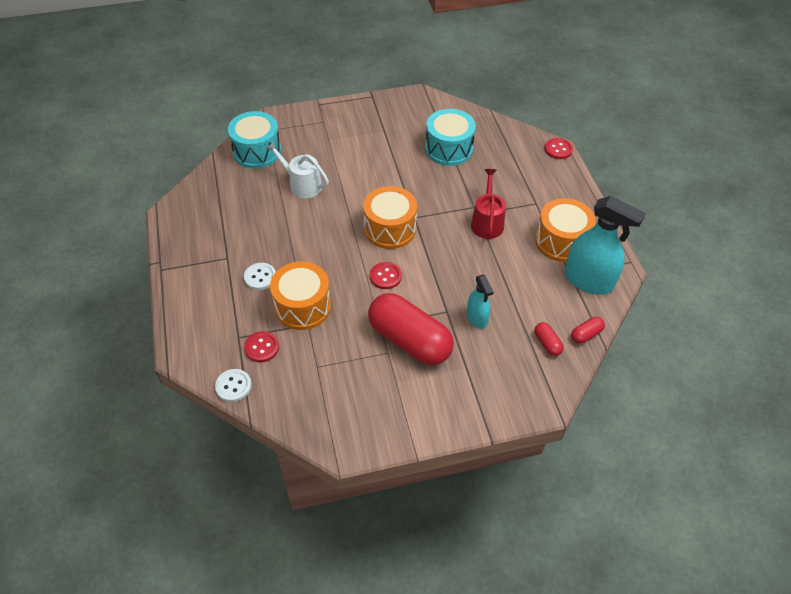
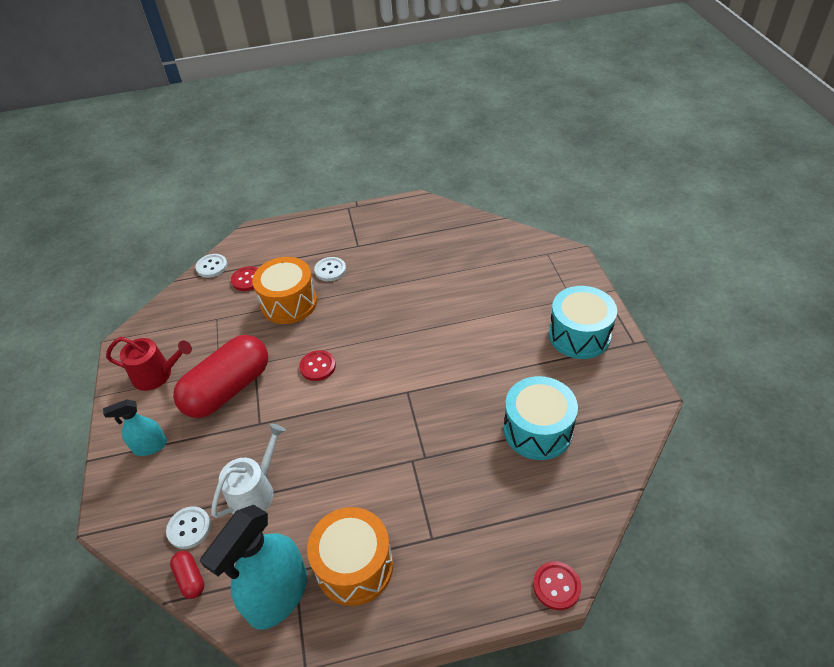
camera: 95 degrees right, 5 degrees down
(257, 151) = (510, 249): turquoise drum -> turquoise drum (579, 335)
(302, 185) = (459, 289): white watering can -> white watering can (255, 492)
(390, 229) = (389, 368): orange drum -> none
(477, 318) = (243, 453): turquoise spray bottle -> turquoise spray bottle (150, 446)
(487, 222) = (395, 471): red watering can -> red watering can (157, 375)
(547, 343) = (189, 528): red capsule -> white button

